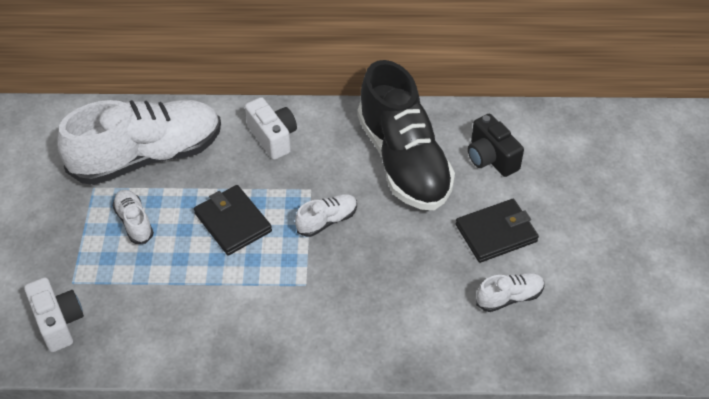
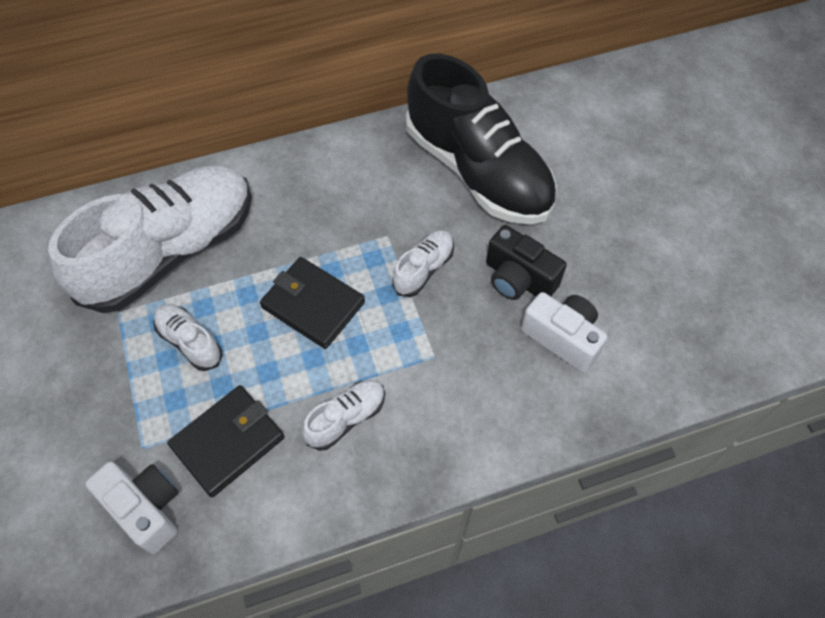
camera: 20 degrees left, 10 degrees up
(273, 137) = (315, 185): white camera -> white camera (562, 338)
(491, 158) = (571, 141): black camera -> black camera (518, 279)
(496, 233) = (617, 226): black wallet -> black wallet (228, 441)
(509, 297) = (667, 298): white shoe -> white shoe (346, 418)

